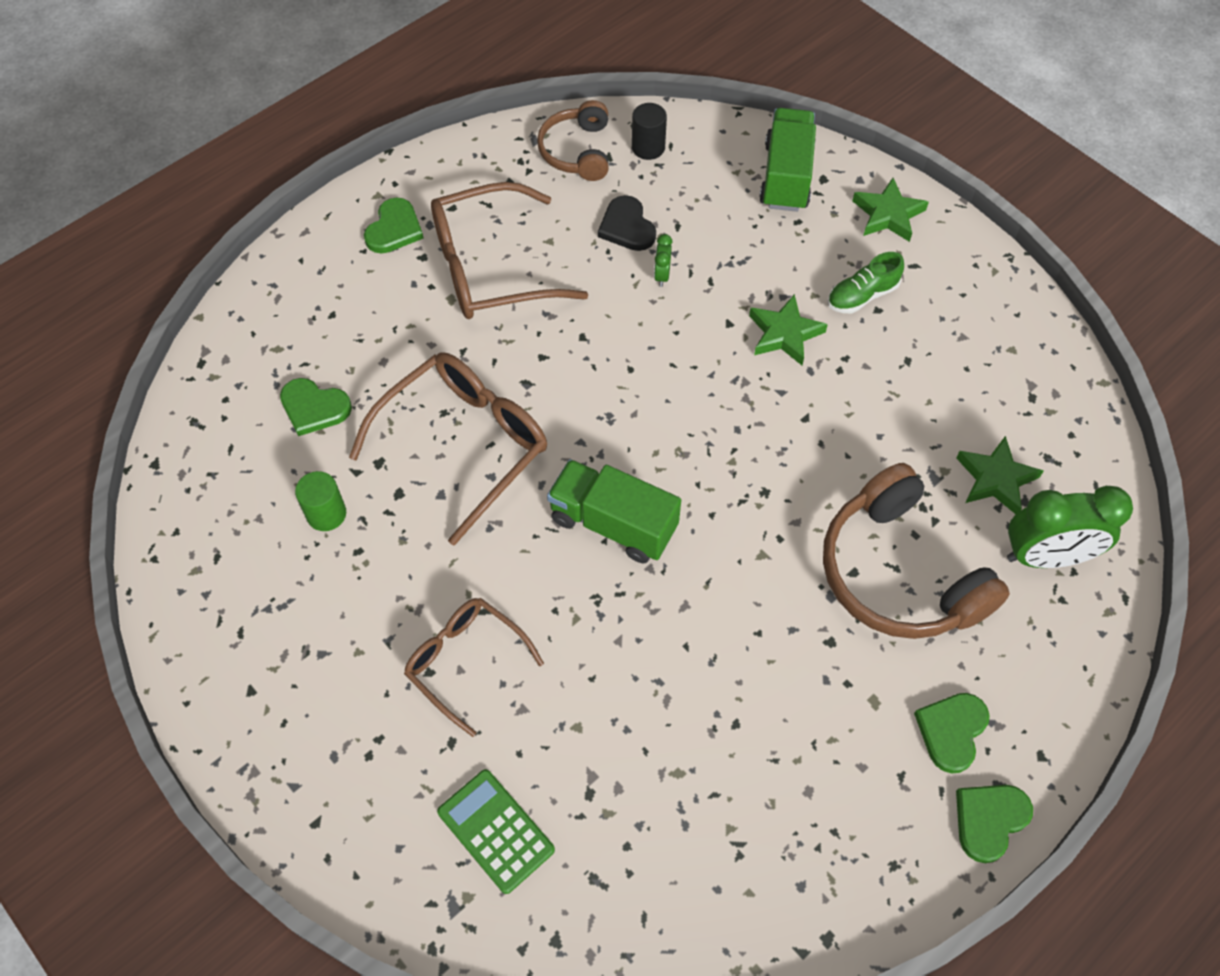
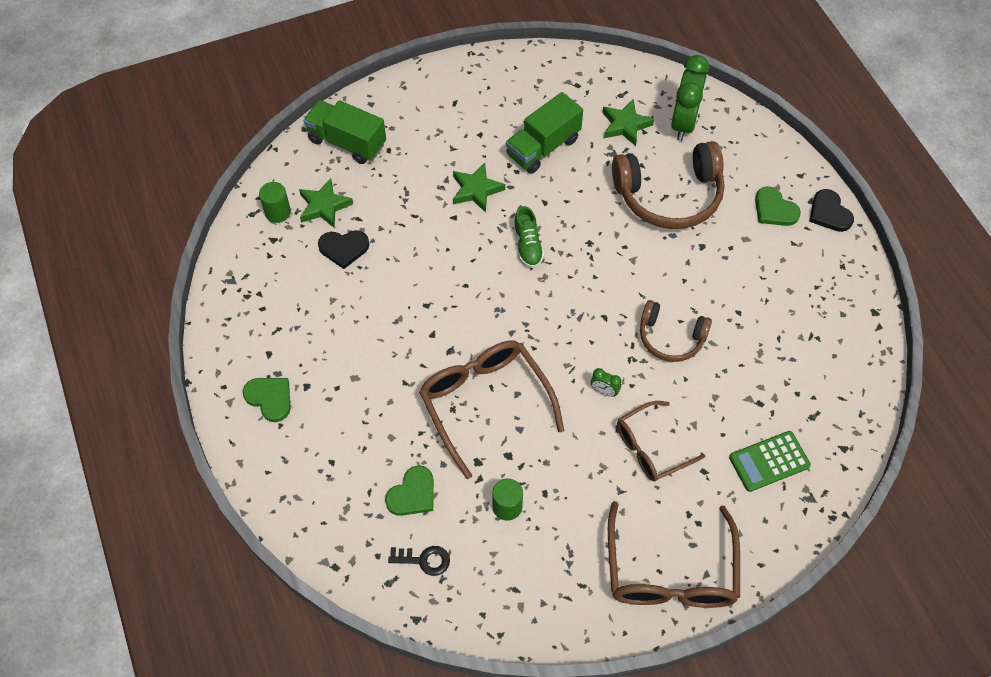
camera: 70 degrees left, 0 degrees up
(231, 447) = (424, 560): none -> black key
(490, 268) = (339, 344): brown glasses -> brown glasses (670, 572)
(577, 151) = (257, 257): brown headphones -> brown headphones (671, 337)
(613, 523) = (581, 333): green truck -> green truck (543, 147)
(648, 147) = (278, 212): black cylinder -> green cylinder
(662, 275) = (396, 241): green clock -> green clock (604, 391)
(862, 296) = (465, 138): green shoe -> green shoe (527, 245)
(888, 214) = (407, 100): green star -> green star (324, 206)
(989, 820) = (829, 213): green heart -> black heart

